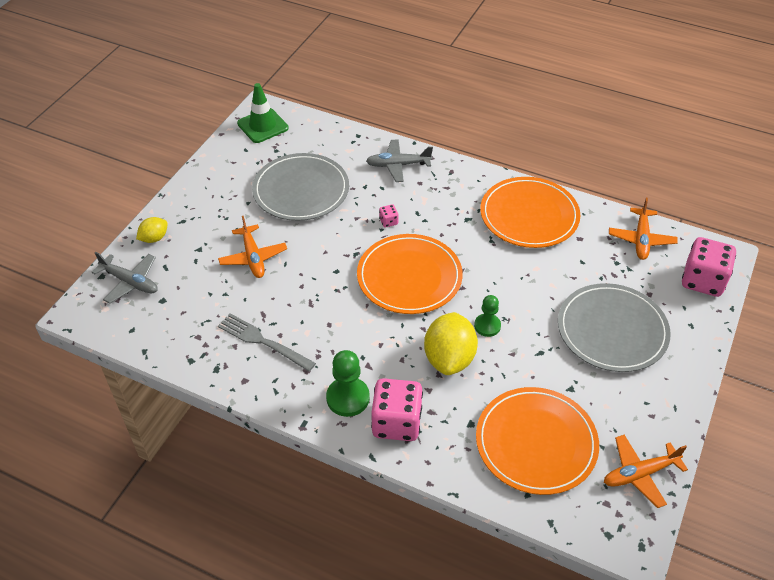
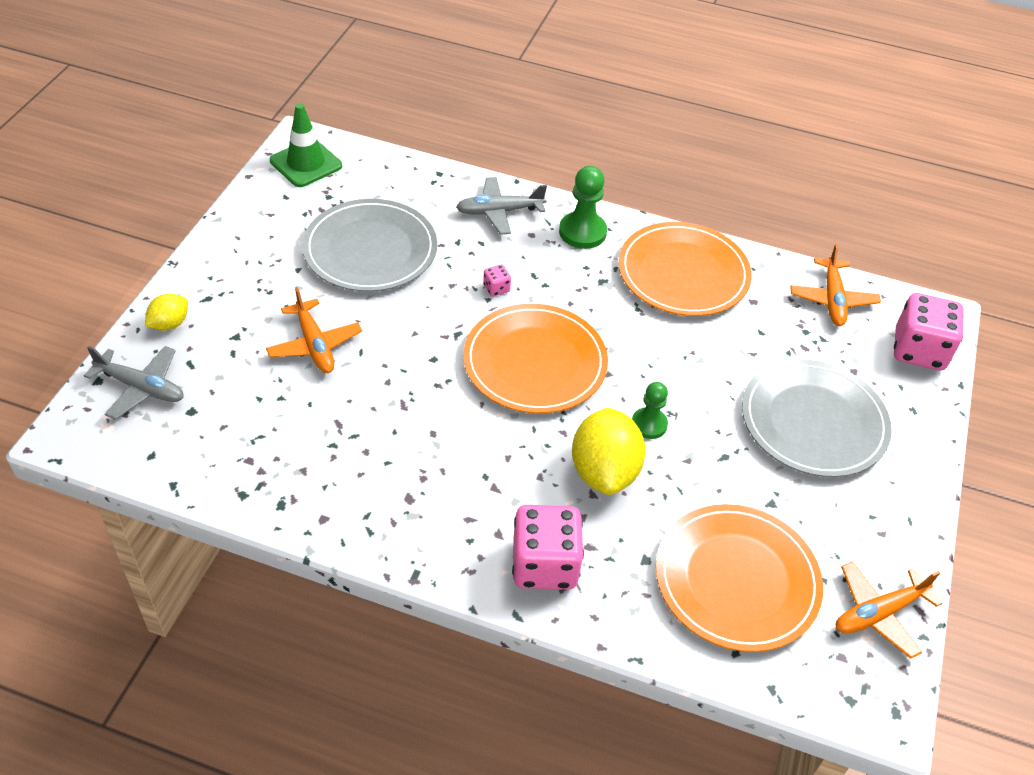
camera: 10 degrees left, 0 degrees up
(263, 342) = (343, 462): grey fork -> none
(348, 398) = (472, 534): green pawn -> green pawn (582, 232)

